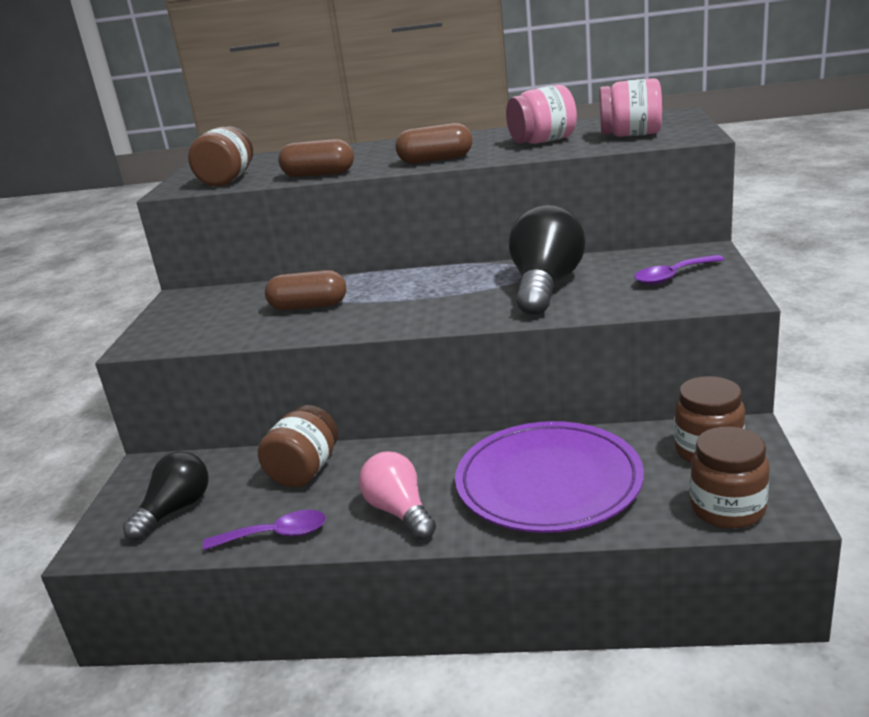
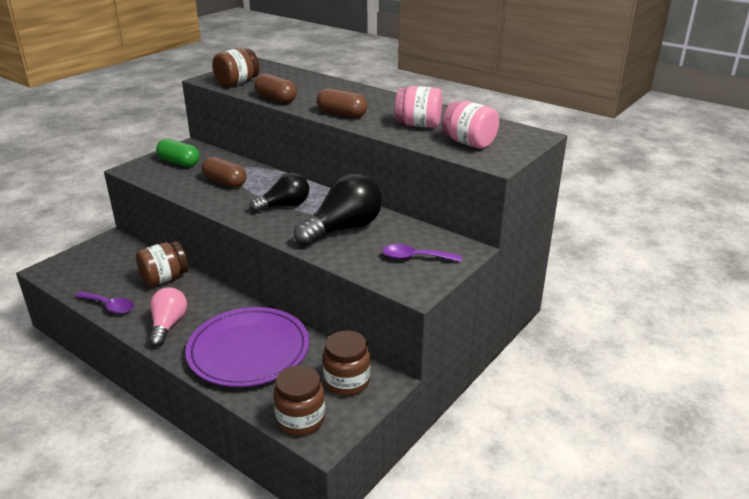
camera: 30 degrees right, 5 degrees up
(175, 510) = (94, 269): black light bulb -> black light bulb (284, 205)
(201, 314) = (179, 162): none -> green capsule

